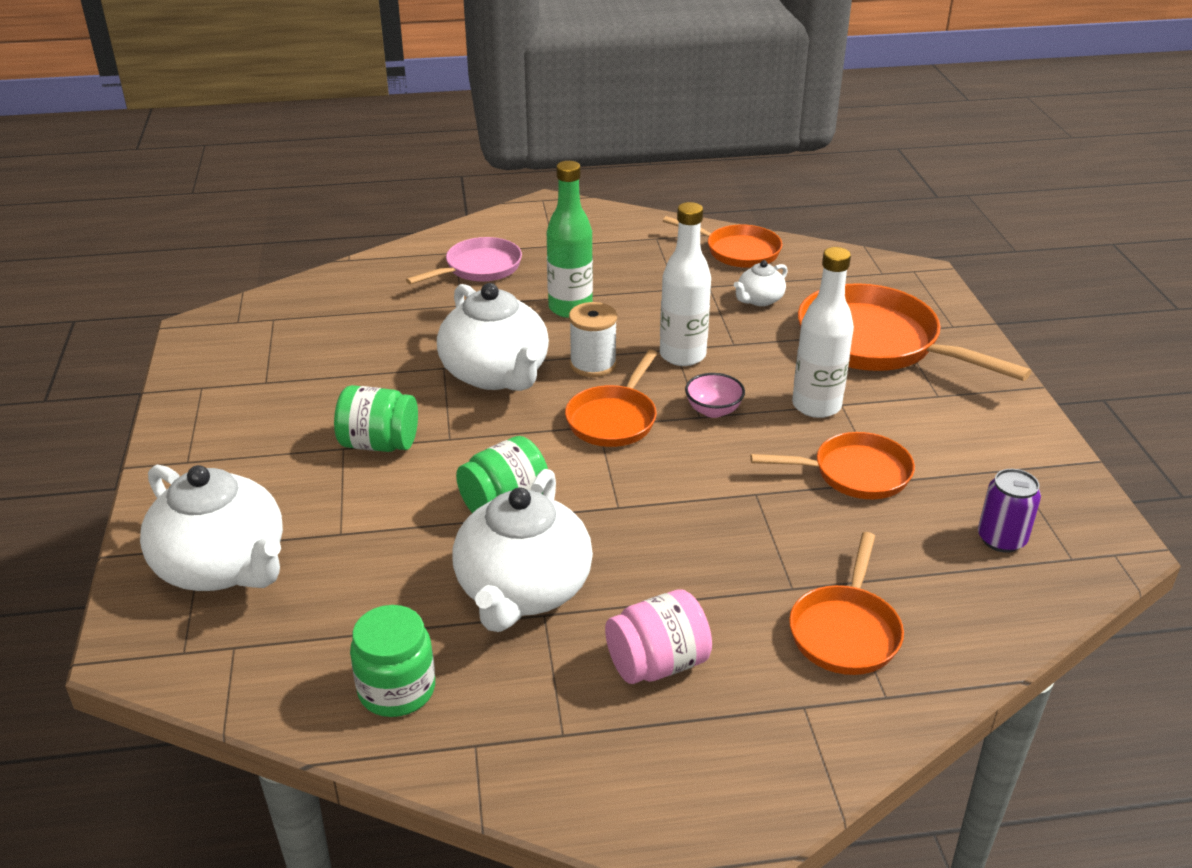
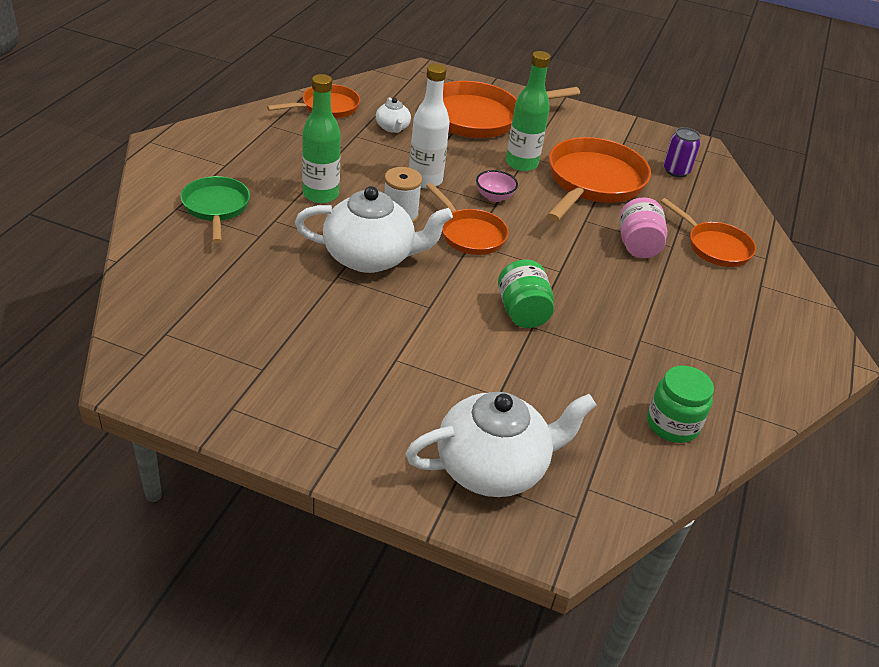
camera: 65 degrees left, 5 degrees up
(379, 444) = (407, 340): green jar -> none
(479, 268) = (216, 208): pink pan -> green pan
(523, 590) = (613, 339): white teapot -> none
(657, 663) = (705, 316): pink jar -> pink jar (637, 245)
(816, 406) = (521, 163): white bottle -> green bottle
(855, 473) = (593, 182): orange pan -> orange pan, size x1.68

